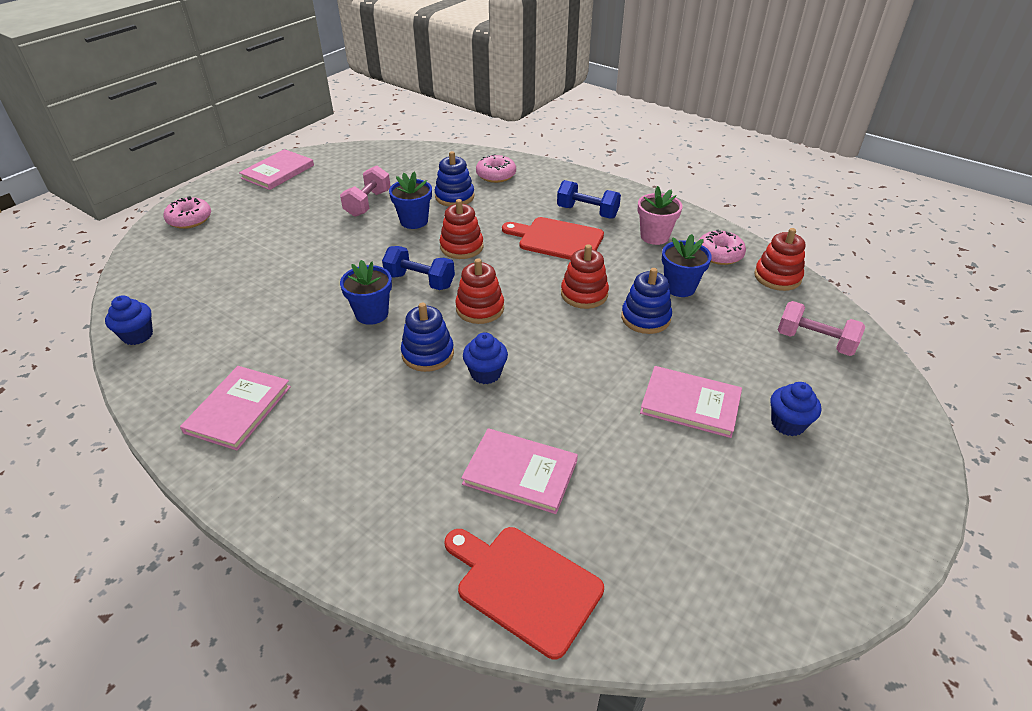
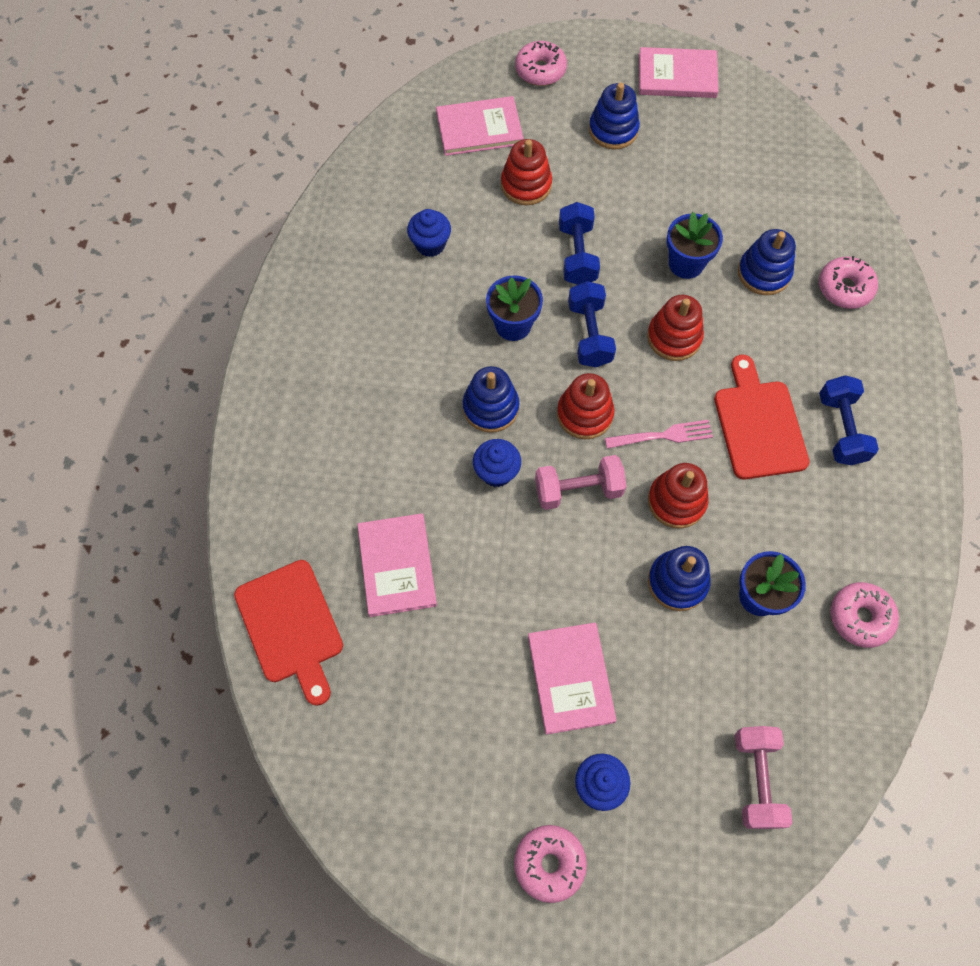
camera: 60 degrees right, 25 degrees up
(137, 335) = (368, 168): blue cupcake -> blue cupcake (430, 244)
(238, 409) = (337, 308): pink book -> pink book (479, 128)
(280, 209) = (613, 130): none -> blue stacking toy
(352, 261) = (577, 255): none -> blue dumbbell
(368, 203) = (685, 199): pink dumbbell -> pink dumbbell (578, 490)
(524, 585) = (291, 626): red cutting board -> red cutting board turned 150 degrees clockwise
(529, 280) = (662, 436): none -> pink fork
(654, 236) = (844, 527): pink flower pot -> none
(777, 277) = (860, 701): red stacking toy -> red stacking toy (526, 185)
(846, 482) = (549, 863): none -> pink donut

